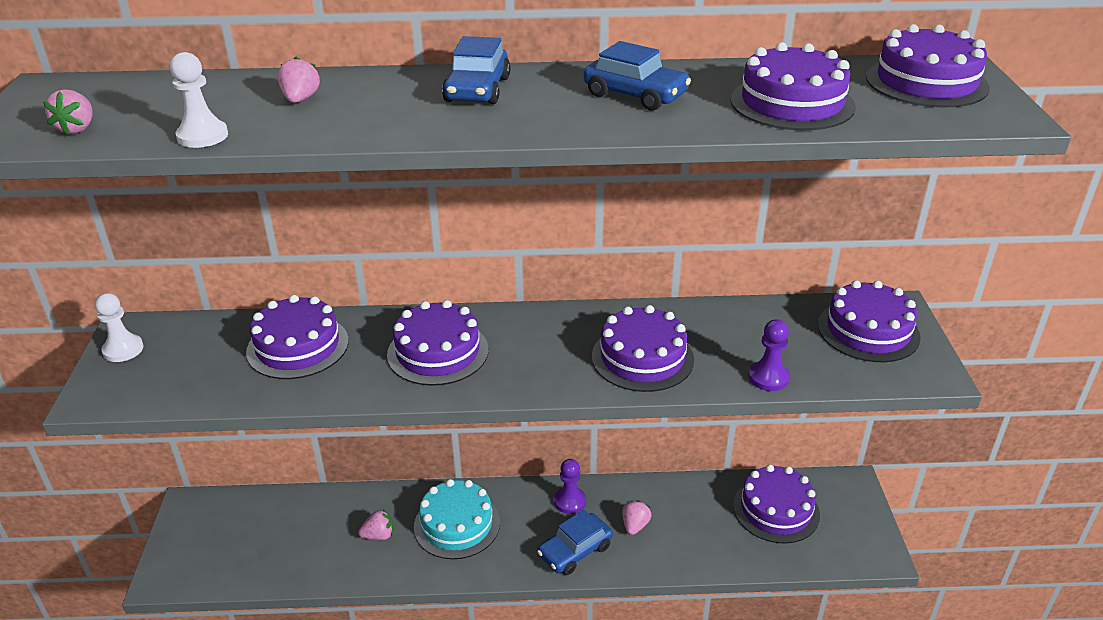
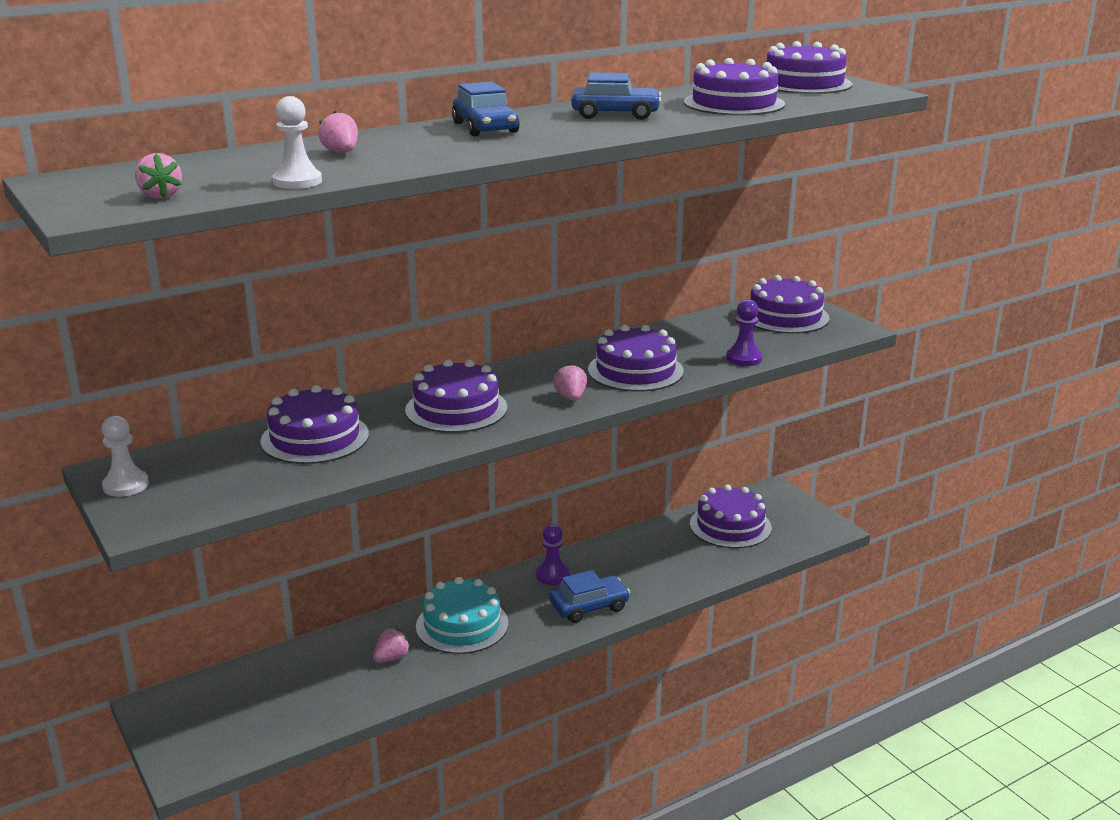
camera: 30 degrees left, 10 degrees down
(575, 551) = (589, 607): blue car -> blue car turned 135 degrees counterclockwise
(635, 525) = (625, 573): pink strawberry -> pink strawberry (570, 397)

